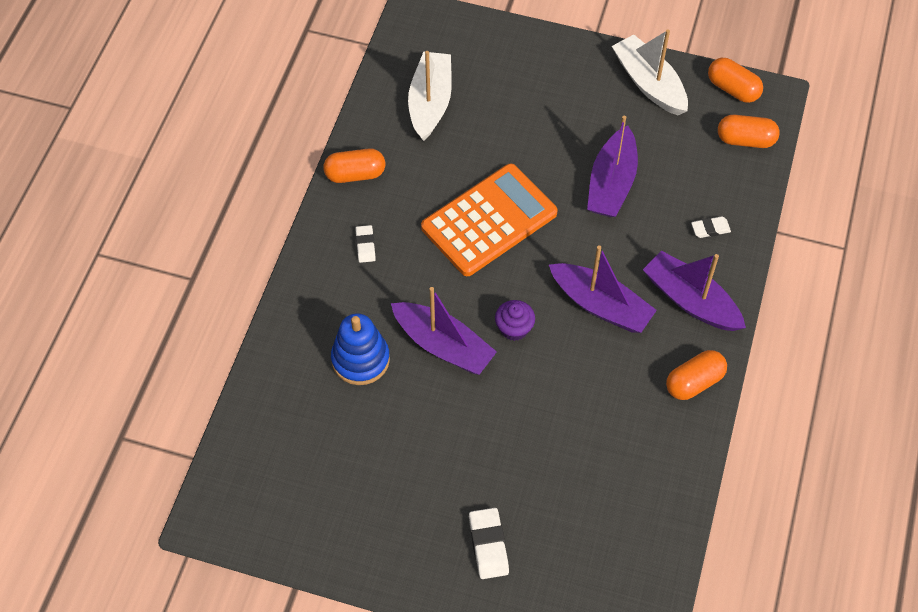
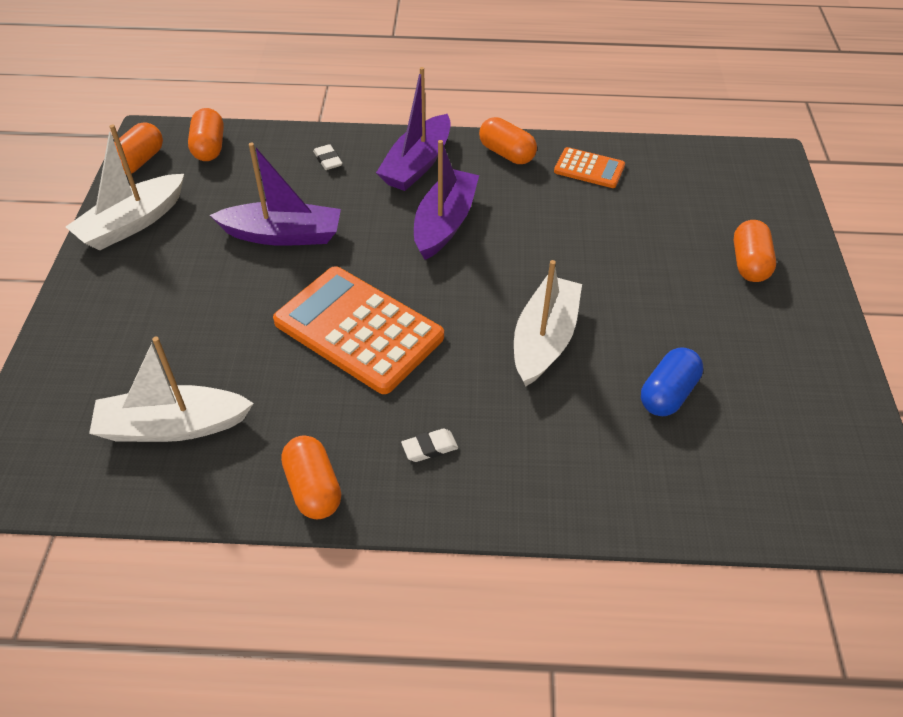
camera: 105 degrees left, 10 degrees down
(360, 359) = (596, 414): blue stacking toy -> none
(364, 416) = (667, 394): none -> blue capsule
(443, 345) = (544, 339): purple boat -> white boat
(488, 545) = (749, 263): white eraser -> orange capsule
(514, 328) = (498, 284): purple cupcake -> none
(656, 451) = (589, 168): none -> orange calculator

